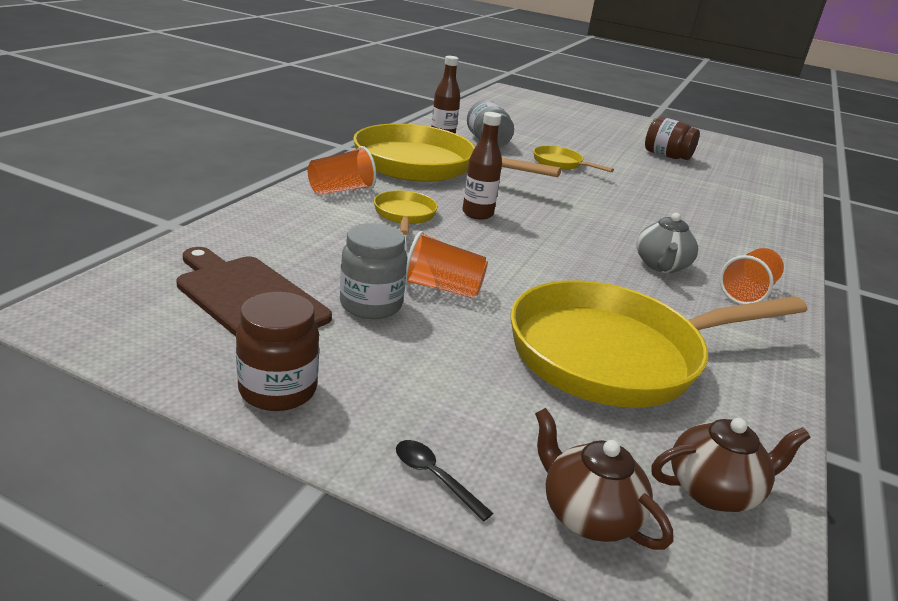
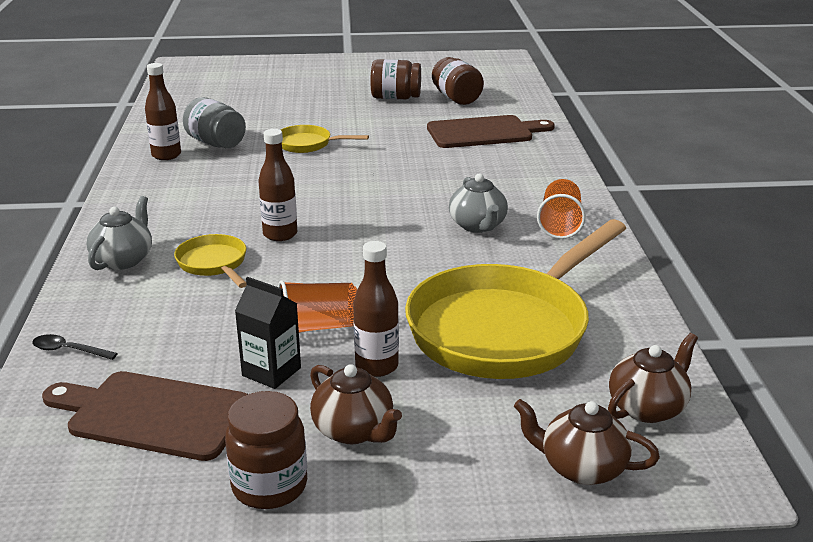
camera: 25 degrees left, 0 degrees up
(341, 190) = (123, 260): orange cup -> grey teapot
(371, 305) = (271, 372): grey jar -> black carton
(393, 379) = (354, 430): none -> brown teapot
(423, 166) = (178, 197): yellow pan -> none
(434, 477) = (457, 494): black spoon -> black spoon (68, 350)
(464, 337) = (376, 366): none -> brown bottle
(723, 171) = (456, 98): none -> brown jar
(729, 201) = (484, 132): none -> brown cutting board

